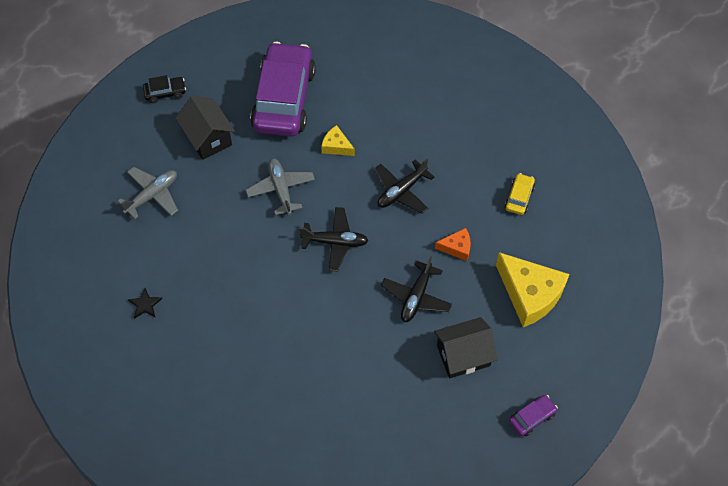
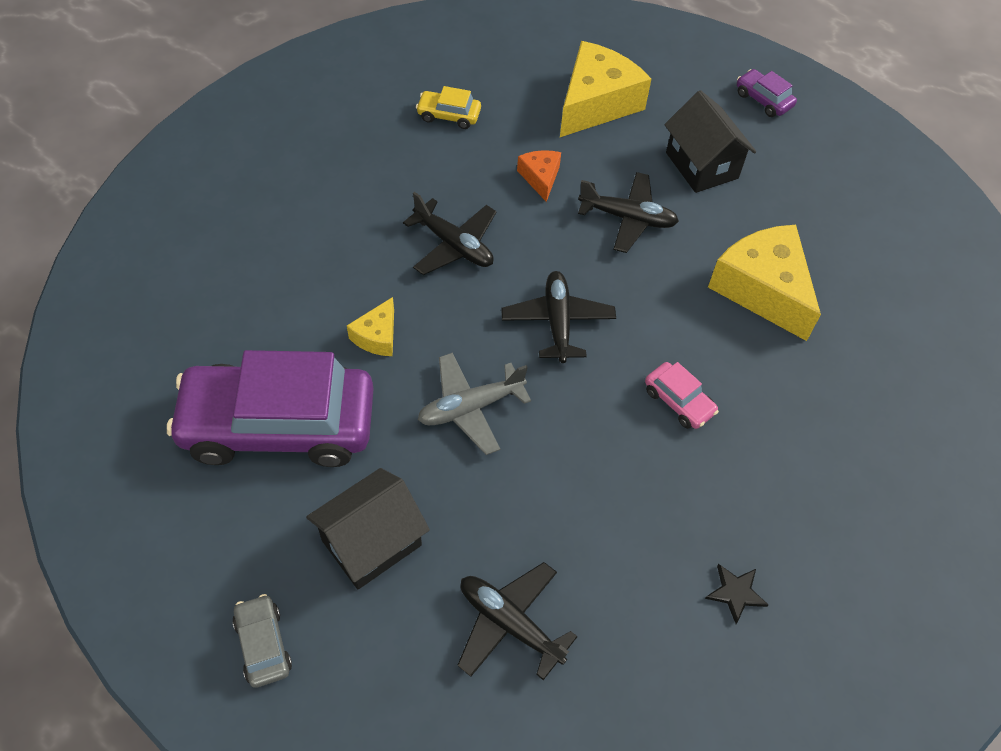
camera: 100 degrees left, 5 degrees down
(152, 195) = (510, 623): grey plane -> black plane
(165, 92) = (263, 645): black car -> grey car
(268, 300) = (679, 401): none -> pink car
(347, 370) = (762, 289): none -> yellow cheese

